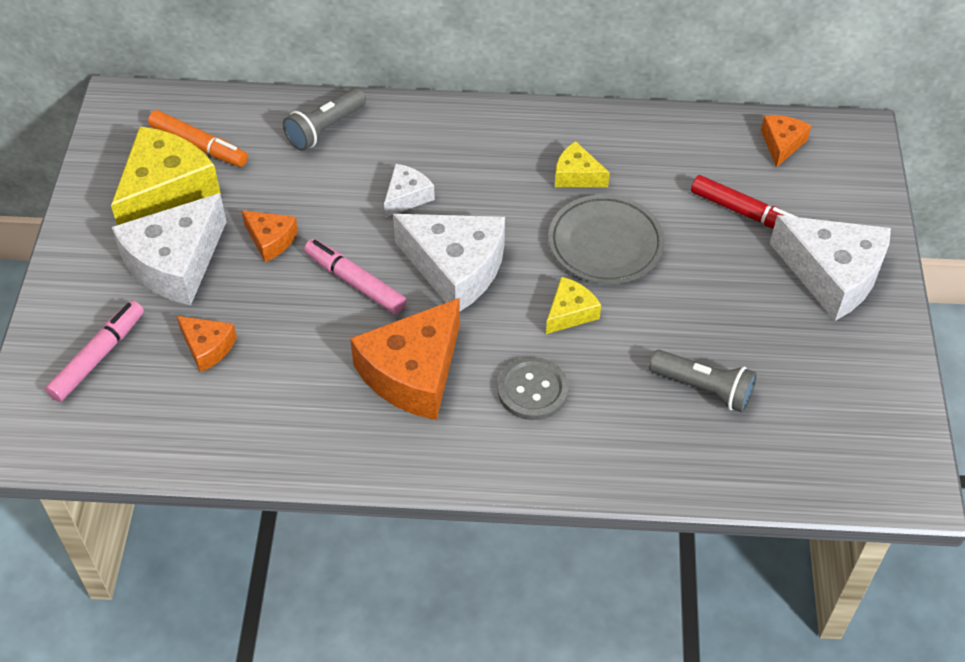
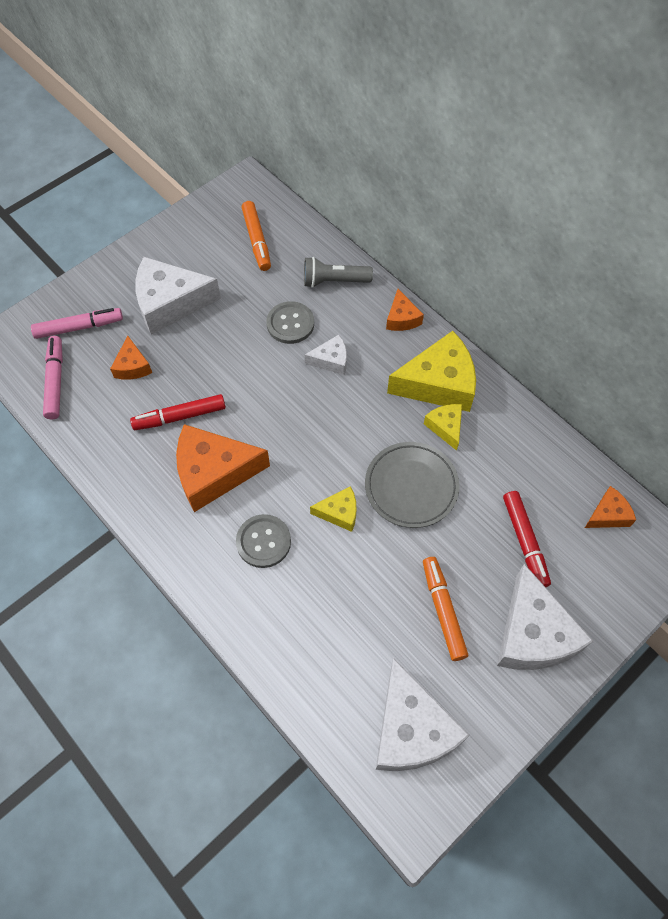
camera: 45 degrees right, 10 degrees up
(166, 191) = (211, 255): yellow cheese -> yellow cheese (438, 383)
(271, 240) = (230, 328): orange cheese -> orange cheese (402, 318)
(317, 352) = (180, 417): none -> red marker
(327, 194) = (290, 324): none -> grey button
(355, 282) = (245, 391): pink marker -> pink marker (55, 381)
(456, 268) = (307, 428): white cheese -> white cheese (411, 729)
(704, 388) = (361, 632): grey flashlight -> none
(747, 316) = (443, 611): none -> orange marker

